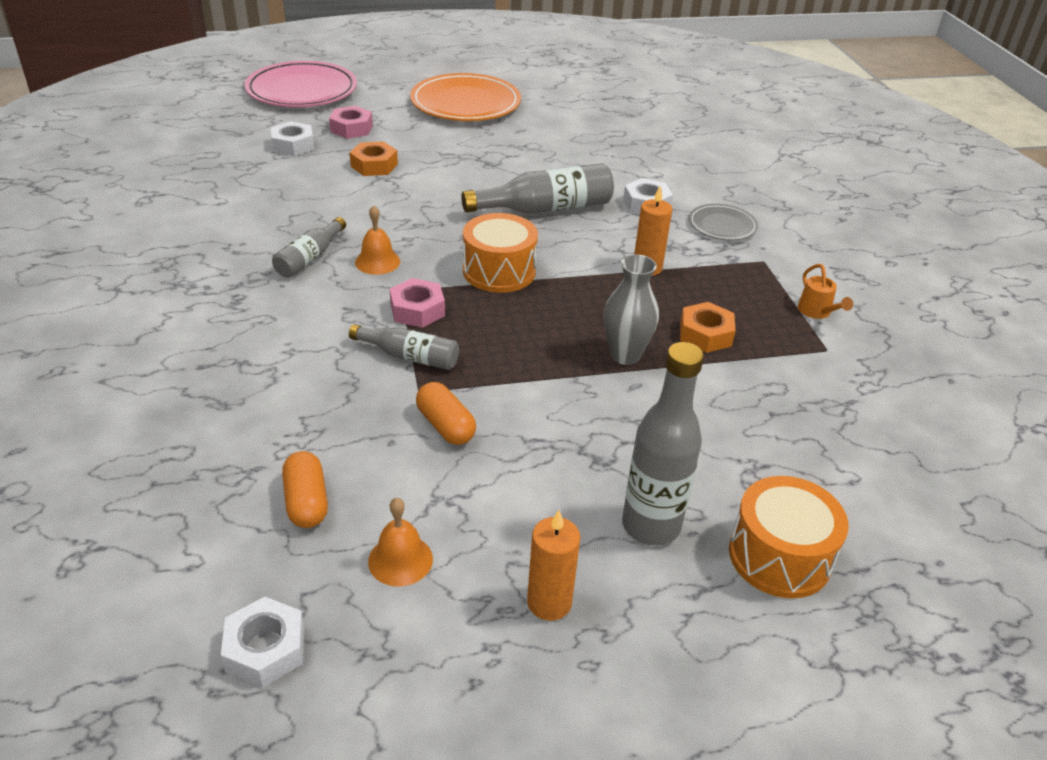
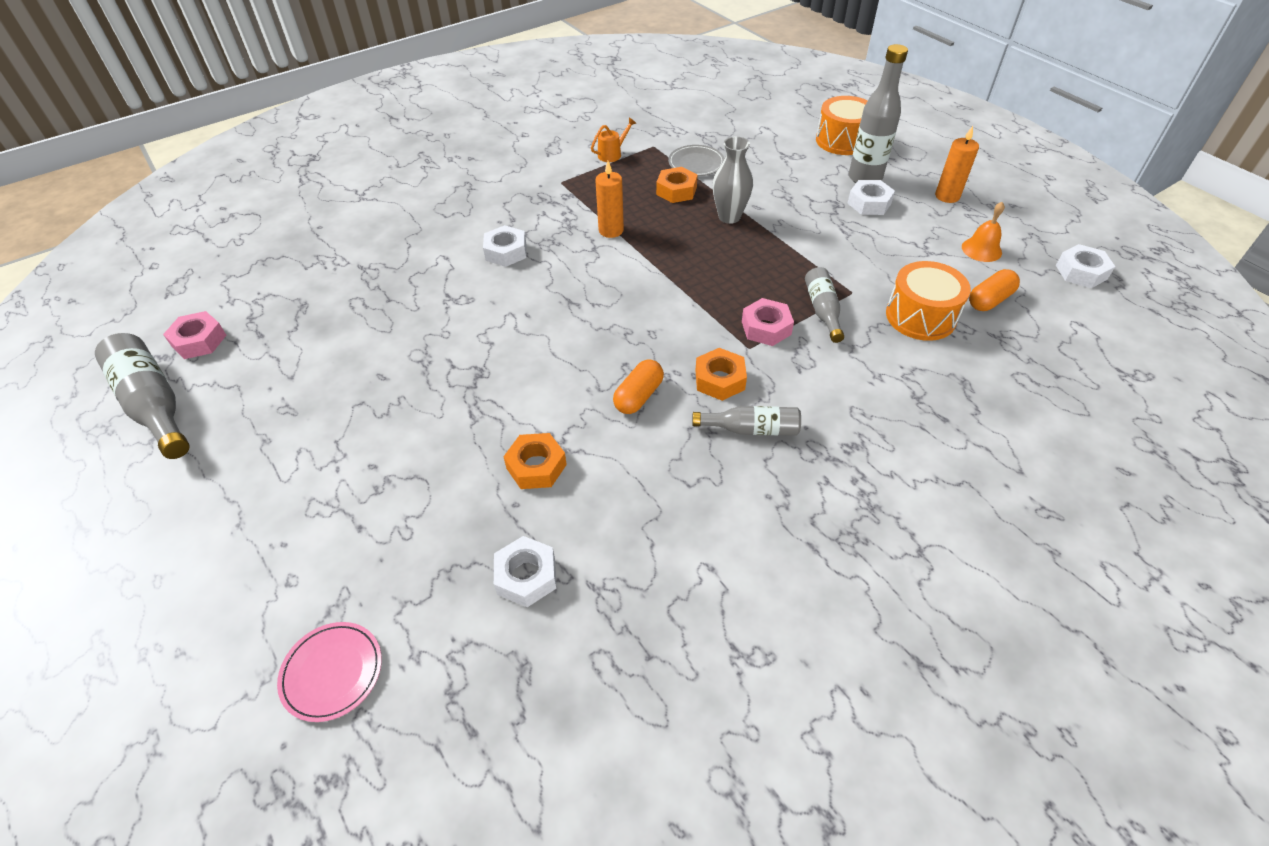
camera: 110 degrees left, 10 degrees up
(302, 90) = (332, 672): pink plate -> pink plate, size x0.52
(351, 128) = (446, 536): pink nut -> pink nut (199, 341)
(377, 261) = (720, 380): orange bell -> orange nut
(445, 426) = (870, 269): orange capsule -> orange capsule (638, 396)
(465, 103) = (318, 451): orange plate -> none
(499, 271) = (676, 302): orange drum -> orange drum (920, 316)
(545, 208) = (552, 307): grey bottle -> grey bottle (154, 405)
(582, 496) = (869, 203): none -> white nut
(722, 225) = (518, 208): grey plate -> grey plate (696, 163)

